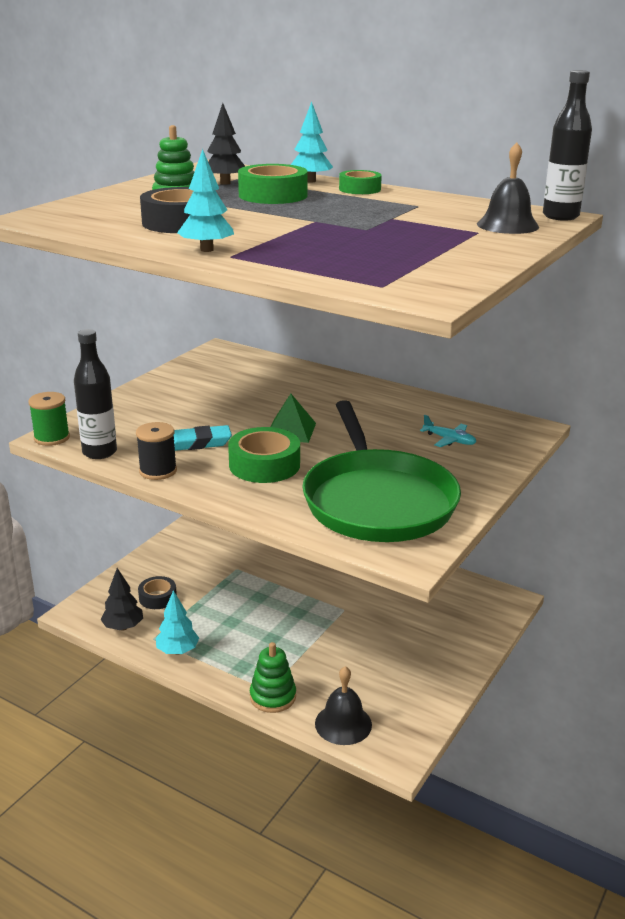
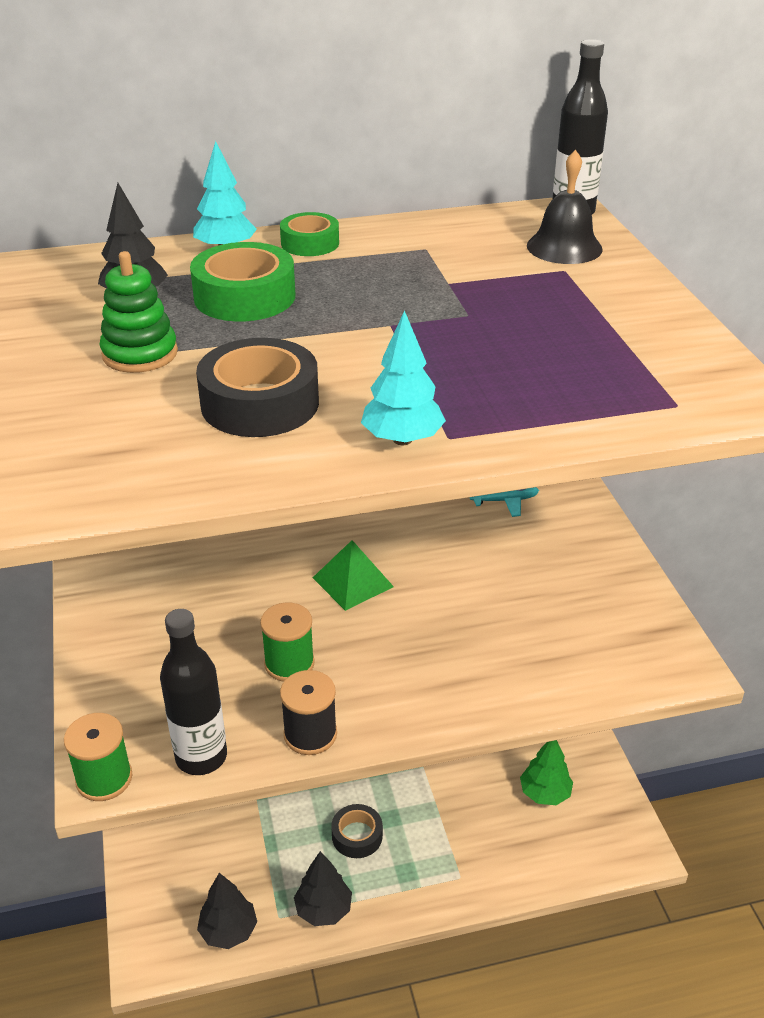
camera: 45 degrees left, 10 degrees up
(157, 597) = (216, 864): black tape -> black tape (357, 836)
(177, 651) = (323, 909): turquoise tree -> black tree
(198, 443) = (289, 664): turquoise eraser -> green spool
(264, 465) = (400, 646): green tape -> none
(273, 697) = (474, 881): green stacking toy -> none
(343, 724) = (563, 856): black bell -> none
(377, 501) = (562, 619): green pan -> none
(380, 688) = (544, 793): none -> green tree

